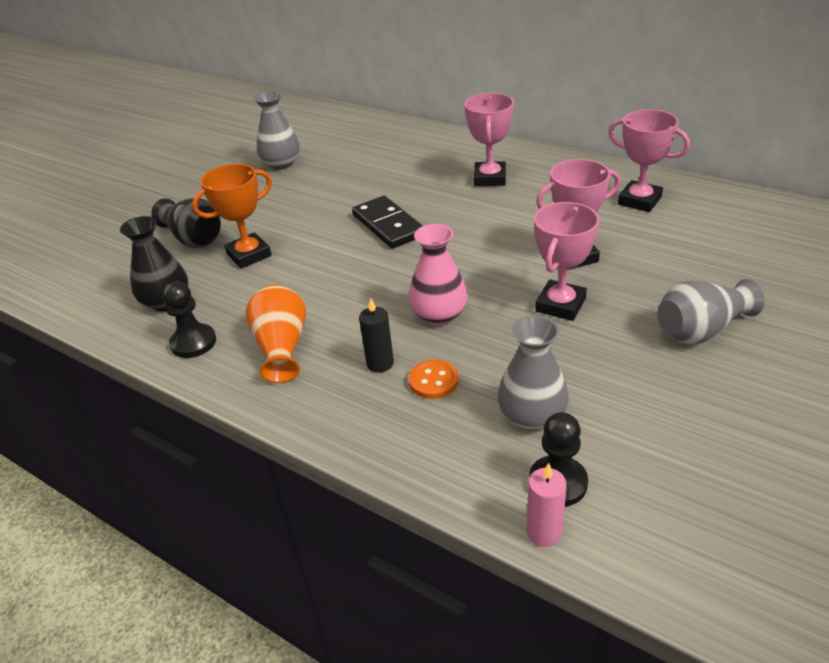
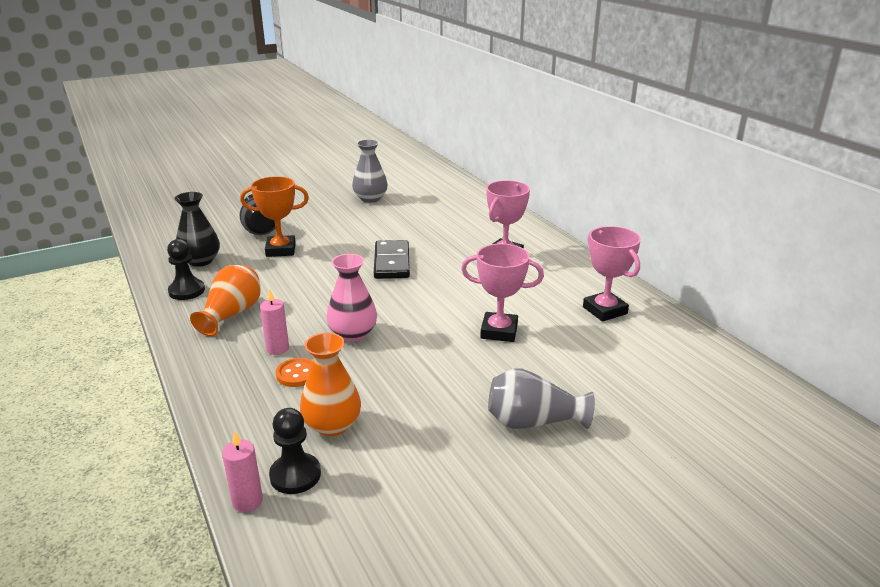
camera: 25 degrees right, 10 degrees down
(380, 363) = (277, 349): black candle -> pink candle
(532, 416) = (332, 425): grey vase -> orange vase
(560, 305) = (446, 361): pink trophy -> none

